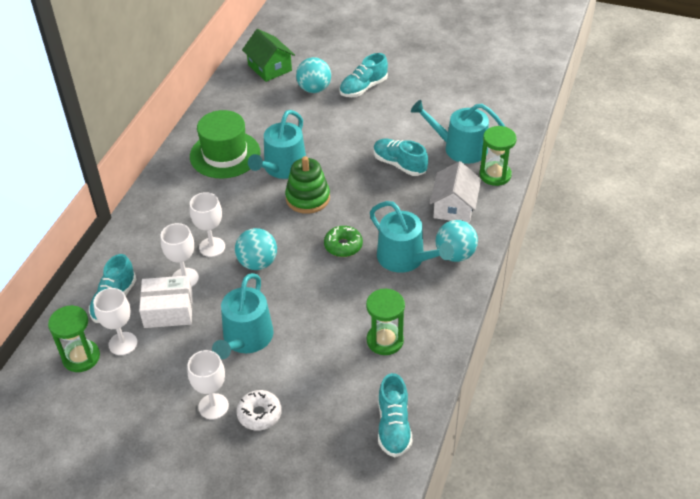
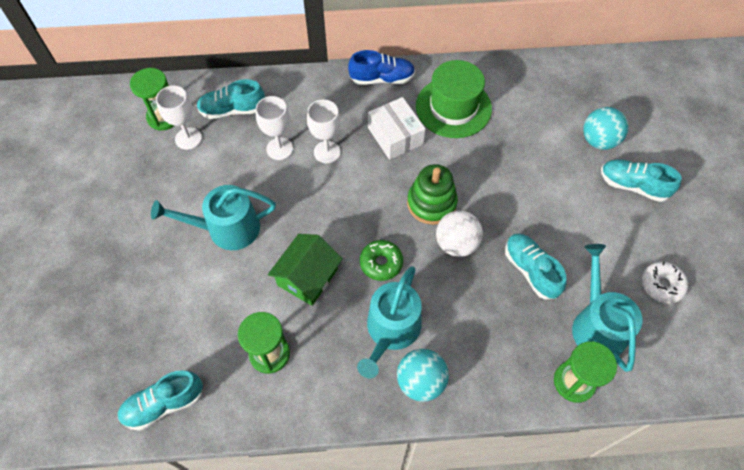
camera: 65 degrees right, 15 degrees up
(161, 187) = (382, 79): none -> blue shoe
(168, 310) = (237, 154): white box -> white box (395, 136)
(213, 406) = (142, 237): white goblet -> none
(257, 263) = (323, 197): turquoise ball -> none
(259, 414) = (144, 278): white donut -> white donut (661, 285)
(270, 68) = (604, 88): green house -> green house (307, 277)
(282, 168) = (462, 163): turquoise watering can -> none
(353, 196) = (456, 244): none -> white ball
(399, 164) = (531, 270): turquoise shoe -> turquoise shoe turned 45 degrees counterclockwise
(454, 207) = (495, 353): white house -> none

